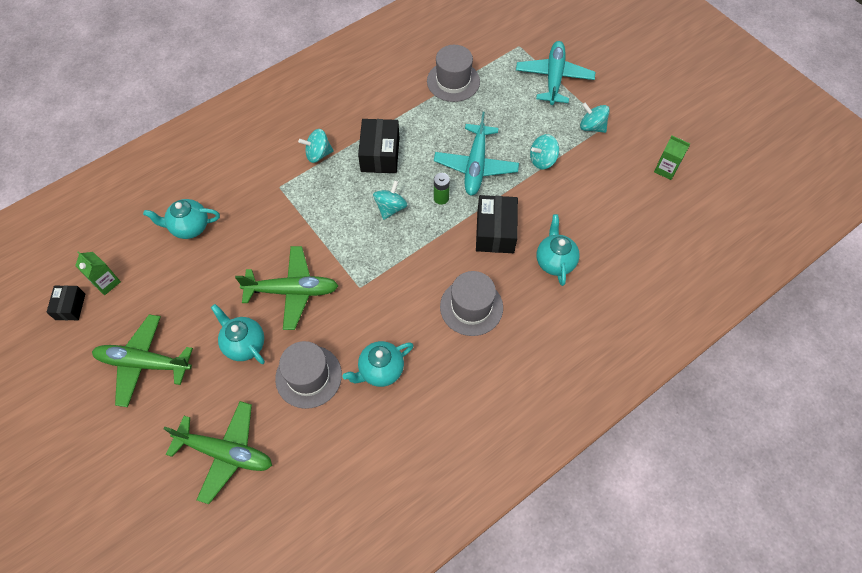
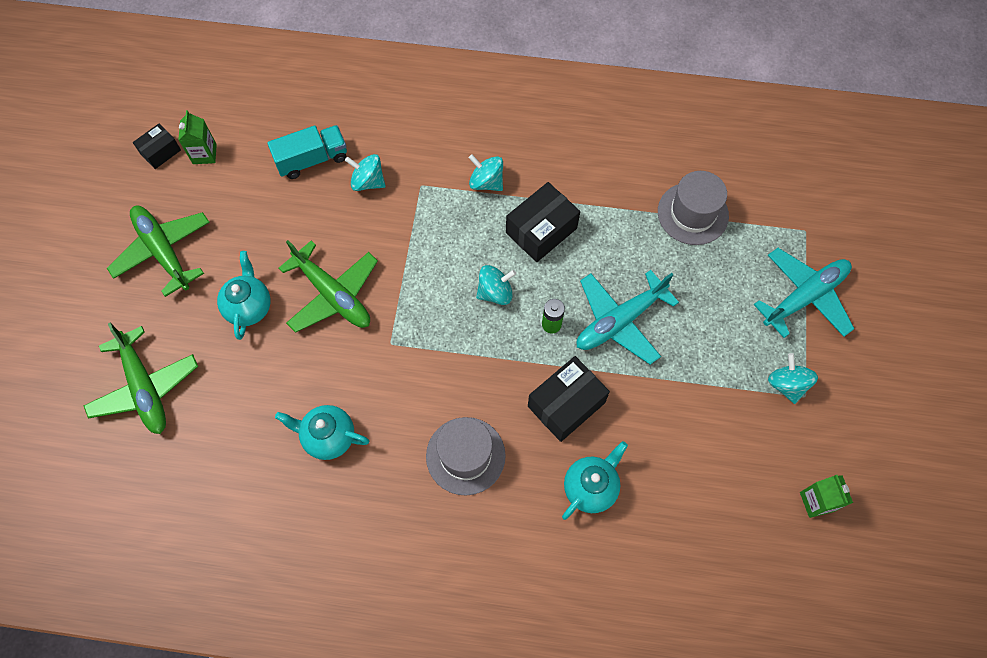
camera: 45 degrees right, 5 degrees up
(189, 227) = (312, 160): turquoise teapot -> turquoise truck
(308, 376) = (268, 384): grey hat -> none
(542, 160) = (693, 374): turquoise spinning top -> turquoise spinning top (368, 182)

